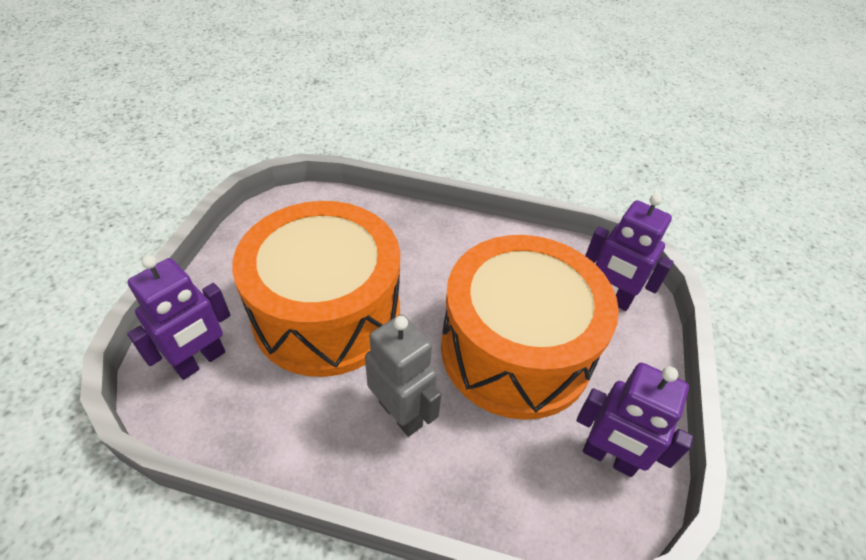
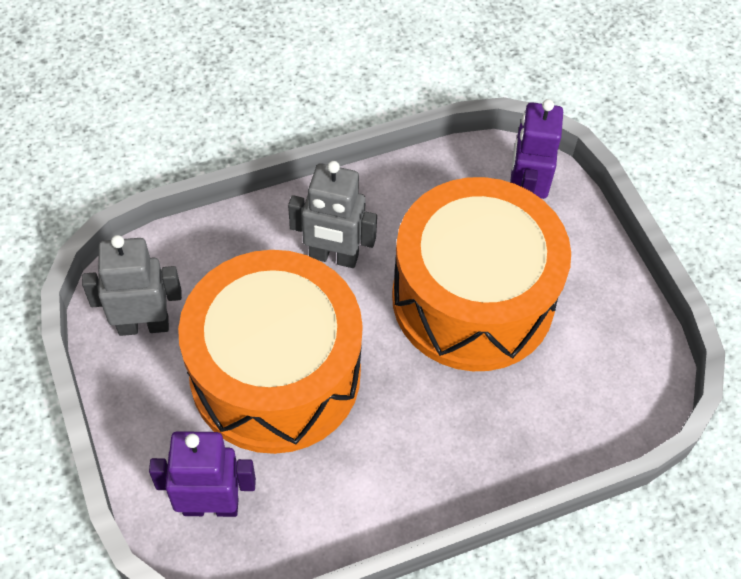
camera: 145 degrees right, 10 degrees up
(609, 457) = (143, 325): purple robot -> grey robot

